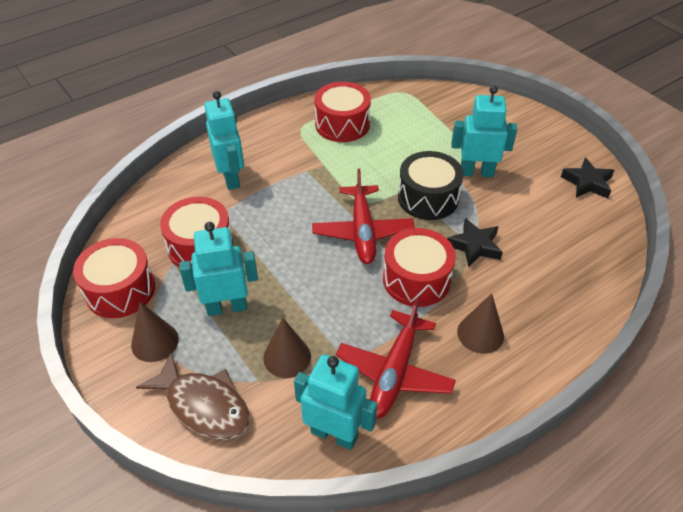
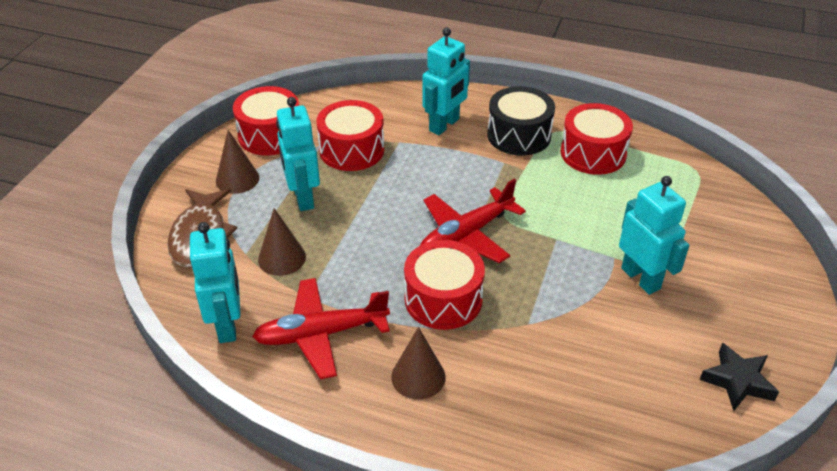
camera: 55 degrees right, 5 degrees down
(227, 307) = (303, 198): turquoise robot -> turquoise robot turned 150 degrees counterclockwise
(428, 198) = (560, 258): black drum -> black drum (519, 135)
(474, 246) = (530, 323): black star -> none

